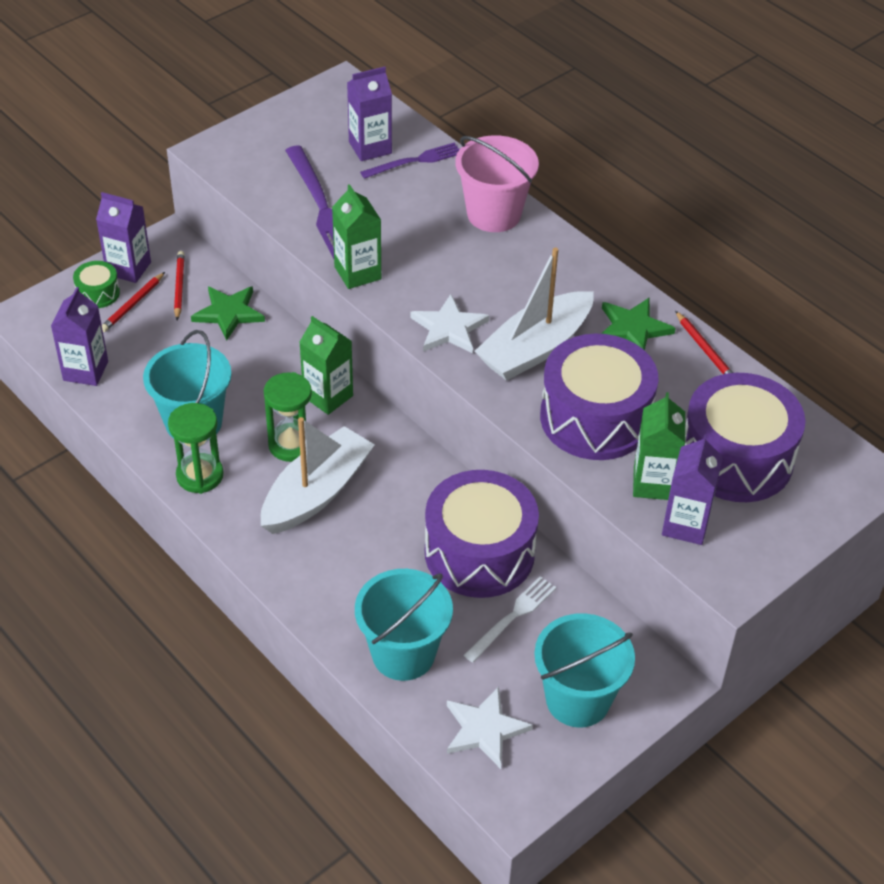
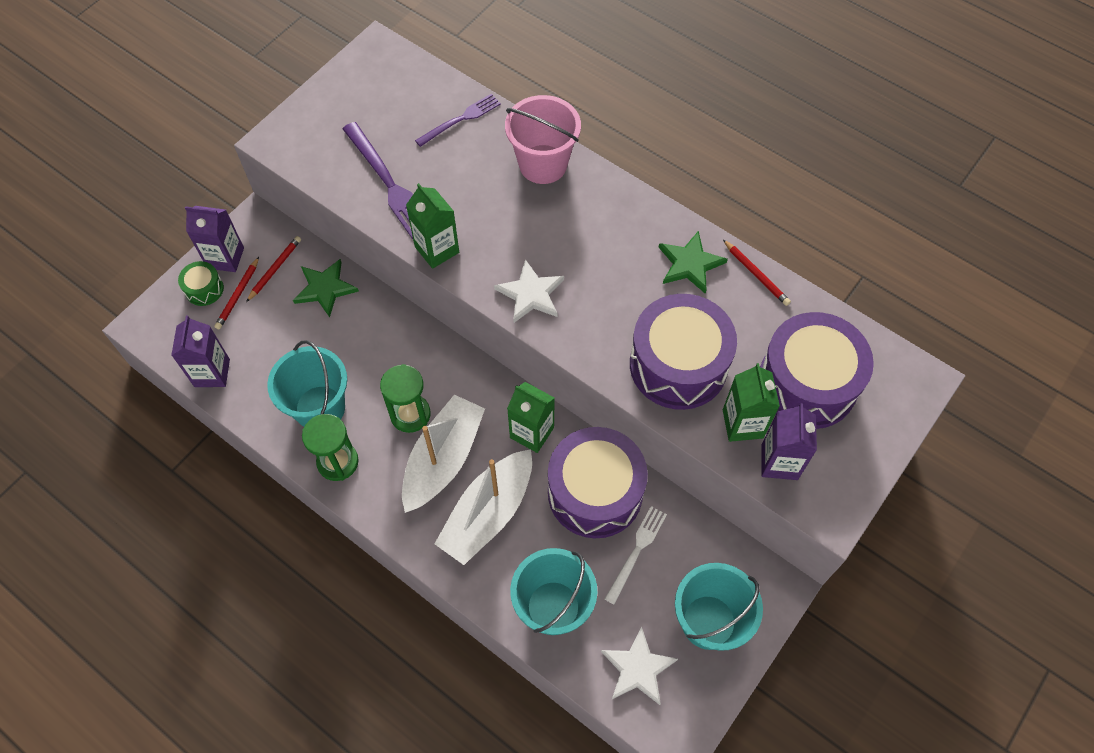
camera: 10 degrees left, 15 degrees up
(179, 287) = (275, 269): red pencil -> red pencil turned 45 degrees clockwise
(328, 396) = (431, 358): green carton -> green carton (532, 432)
(370, 148) = (417, 112): purple carton -> none
(535, 348) = (610, 301): white boat -> white boat (488, 513)

